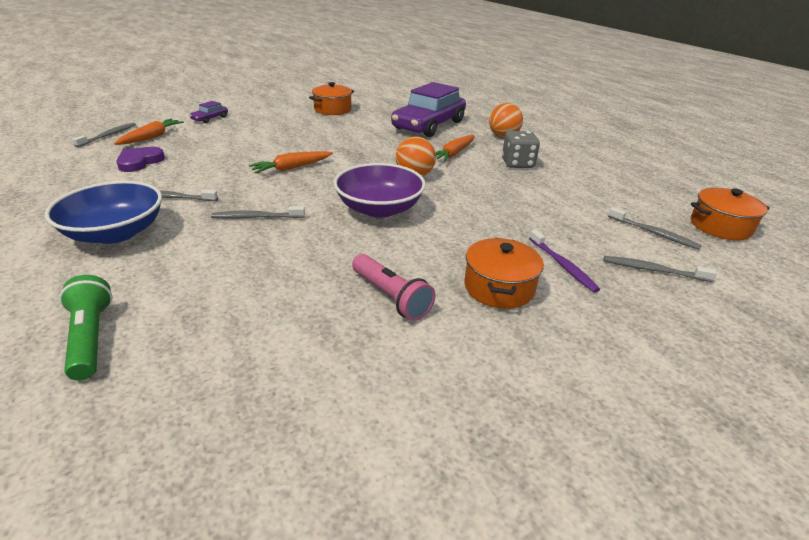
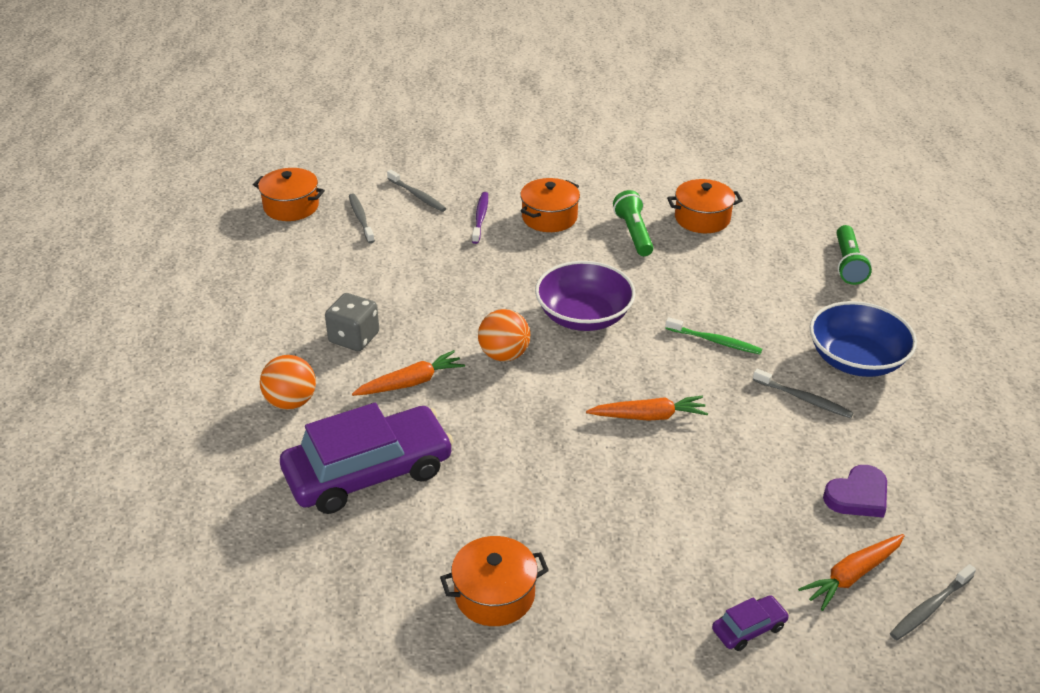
camera: 150 degrees left, 5 degrees up
(256, 217) = (715, 341): grey toothbrush -> green toothbrush
(315, 348) = (702, 218): none -> orange pot
(391, 297) = (633, 233): pink flashlight -> green flashlight

